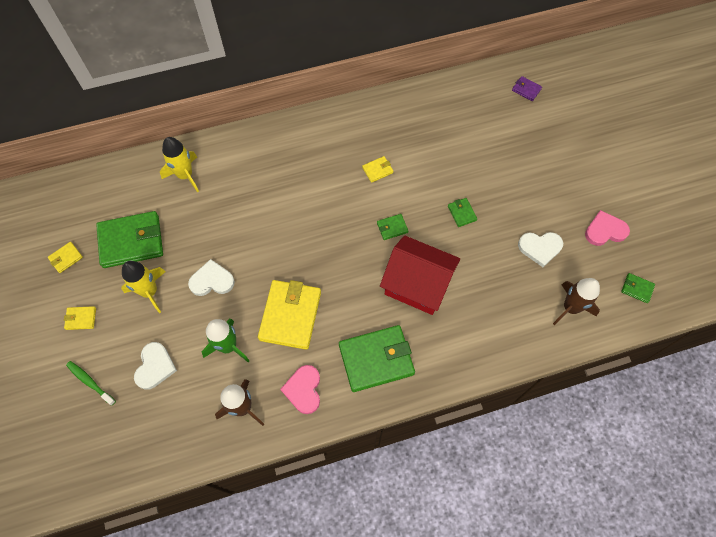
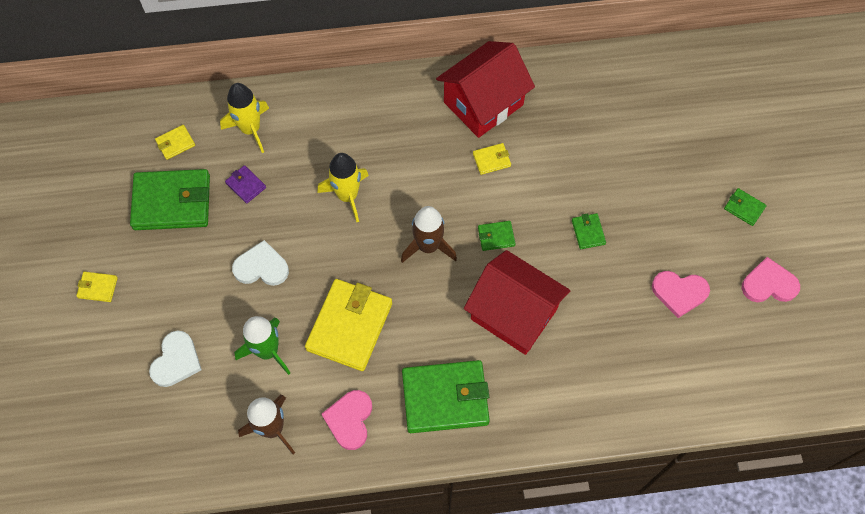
camera: 10 degrees right, 0 degrees up
(66, 258) = (91, 210): yellow wallet -> yellow wallet (175, 143)
(90, 382) = (97, 366): green toothbrush -> none
(149, 291) = (184, 268): yellow rocket -> yellow rocket (347, 196)
(363, 129) = (483, 103): none -> red house
(526, 90) = (705, 83): purple wallet -> purple wallet (246, 185)
(540, 248) = (679, 293): white heart -> pink heart
(570, 307) = (702, 375): brown rocket -> brown rocket (428, 246)
(637, 289) = (794, 365): green wallet -> green wallet (744, 208)

